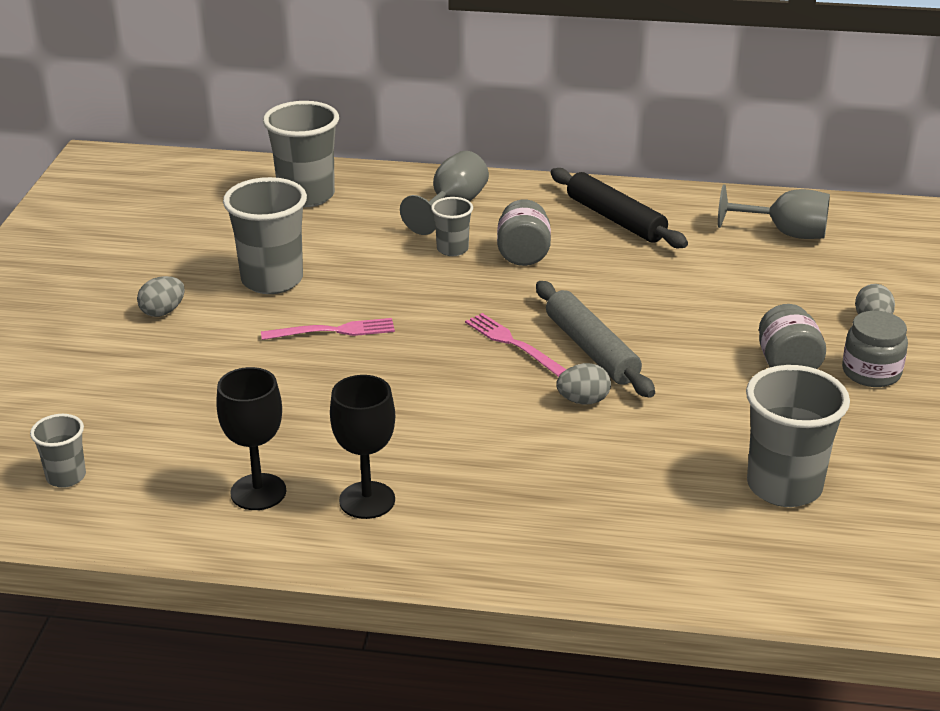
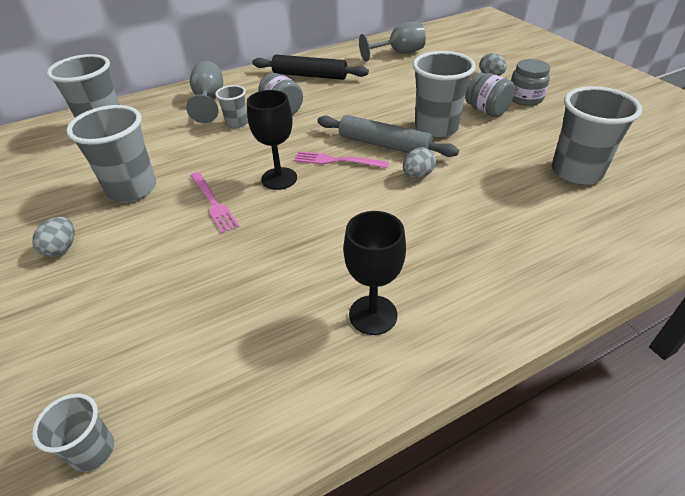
camera: 35 degrees left, 10 degrees up
(258, 492) = (286, 357): black goblet -> black goblet (279, 178)
(334, 331) = (213, 203): pink fork -> pink fork turned 105 degrees clockwise
(685, 358) = (436, 128): none -> grey cup

